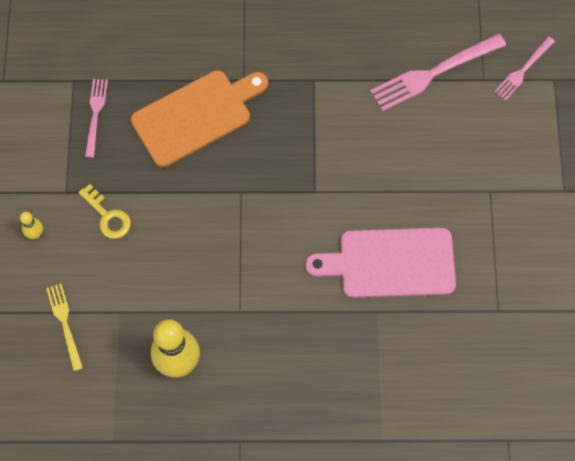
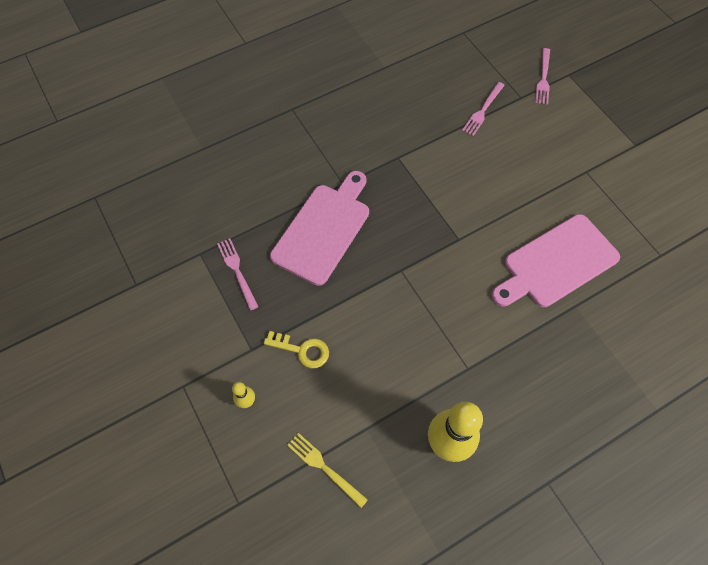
camera: 30 degrees left, 5 degrees down
(196, 116) = (324, 229): orange cutting board -> pink cutting board
(432, 74) = (482, 111): pink fork -> pink fork, size x0.58

